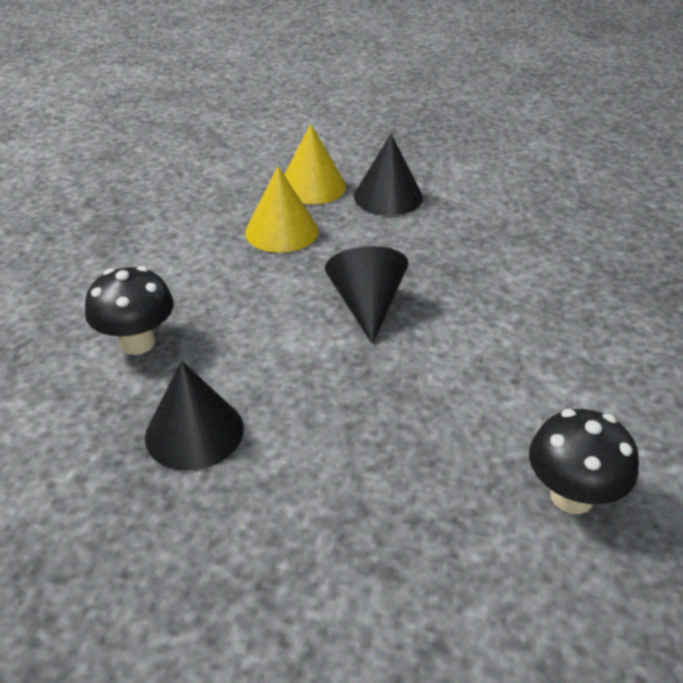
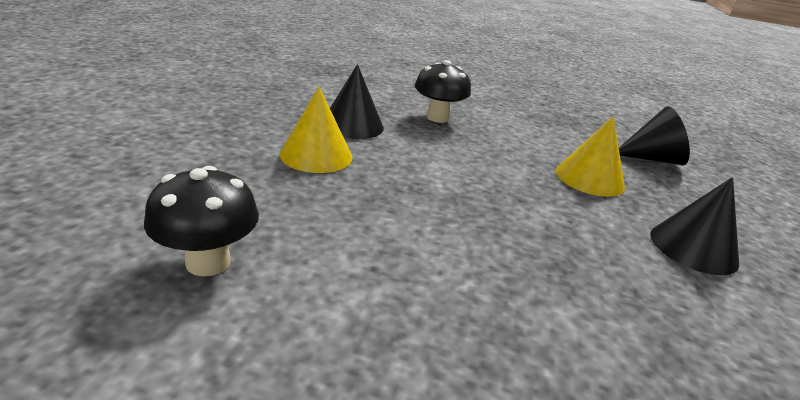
camera: 90 degrees right, 10 degrees down
(312, 186) = (679, 203): yellow cone -> yellow cone (316, 155)
(367, 305) = (488, 203): black cone -> black cone (652, 159)

